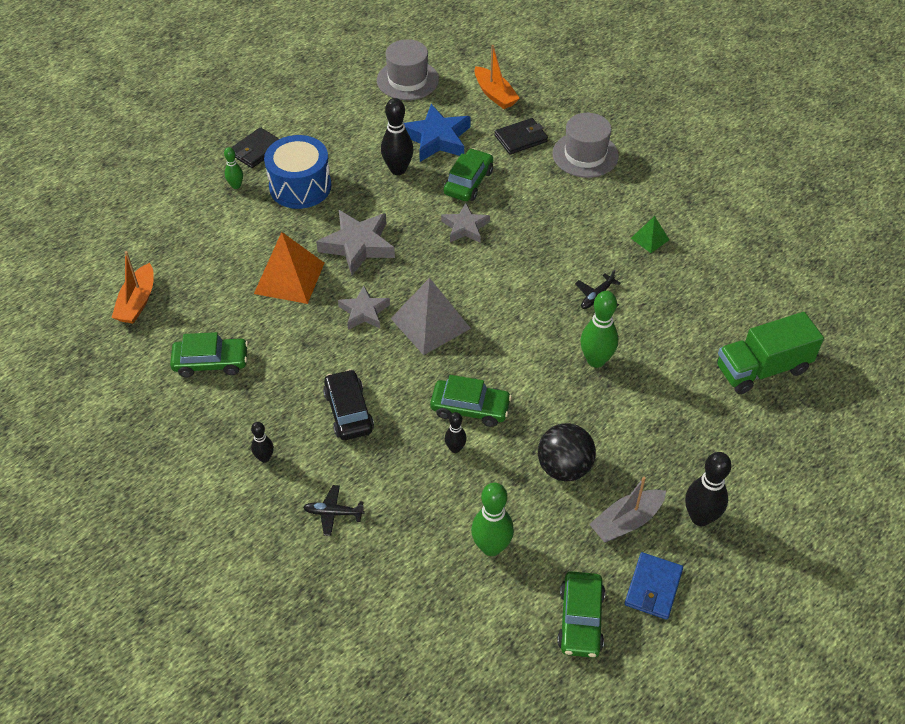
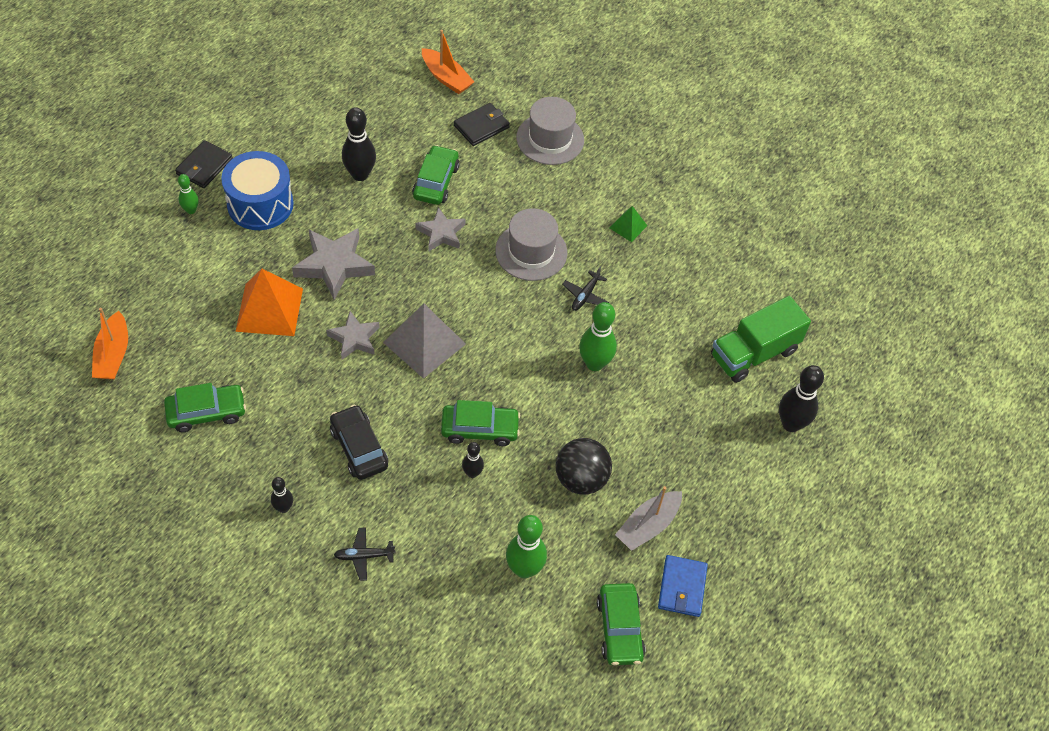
camera: 15 degrees left, 5 degrees up
(407, 80) = (351, 68): grey hat -> grey hat (531, 251)
(437, 139) = (394, 135): blue star -> none
(700, 517) = (716, 512): black bowling pin -> black bowling pin (791, 424)

